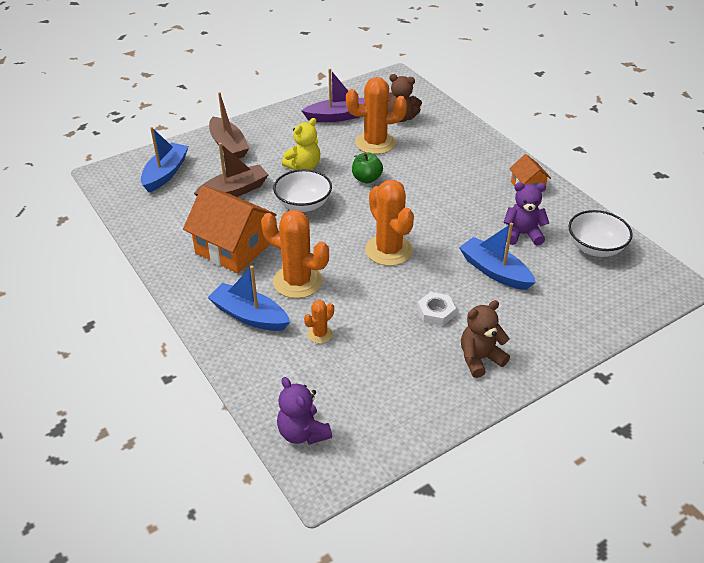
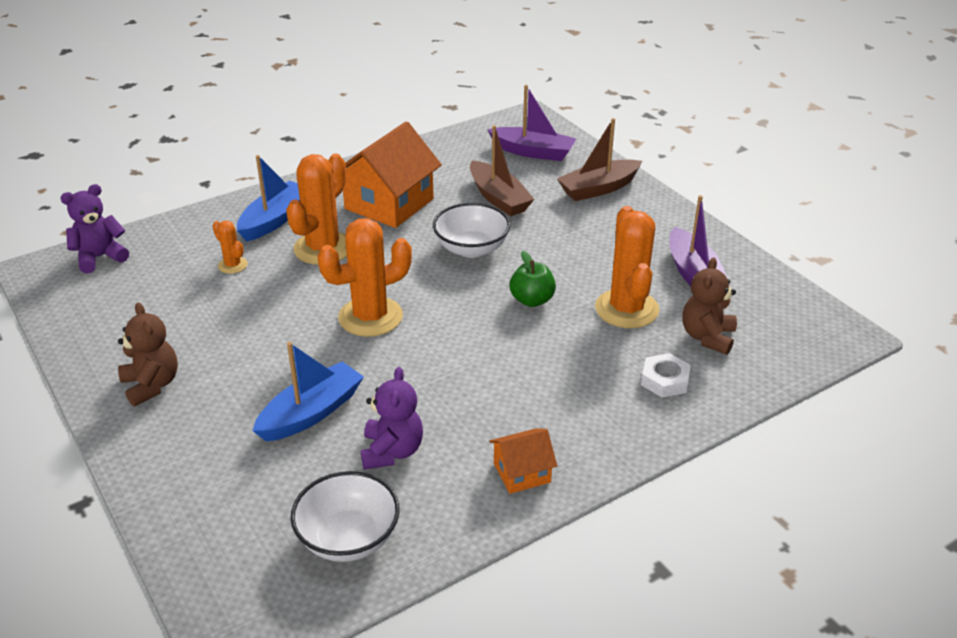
camera: 90 degrees right, 5 degrees down
(165, 173) = (533, 152): blue boat -> purple boat
(304, 166) = (558, 247): yellow teddy bear -> none
(436, 312) = (243, 353): white nut -> white nut (665, 380)

